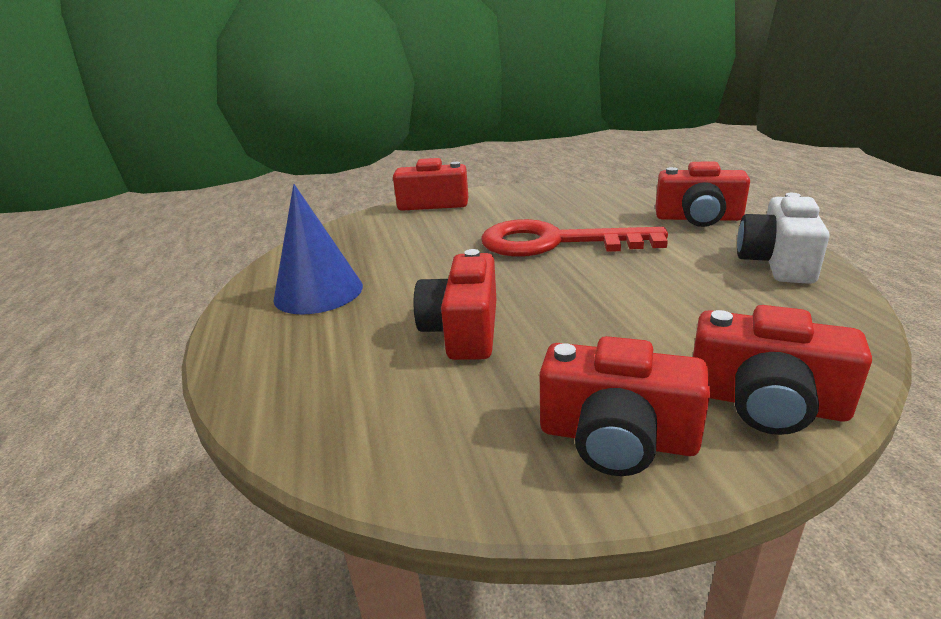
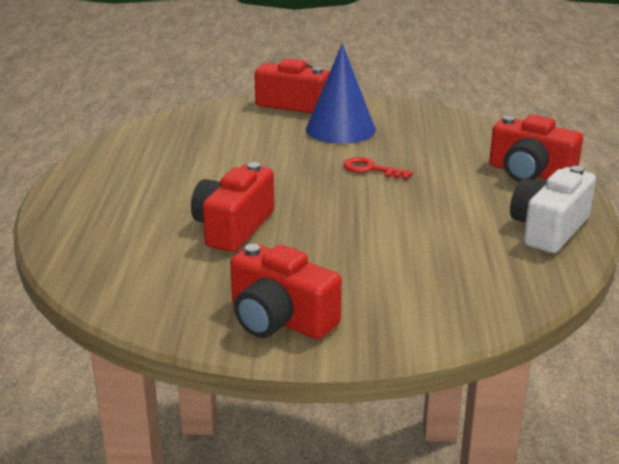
camera: 15 degrees right, 0 degrees up
(318, 292) = (141, 173): blue cone -> blue cone (340, 129)
(554, 243) = (370, 169): red key -> red key, size x0.40
(765, 402) = (404, 323): red camera -> none

